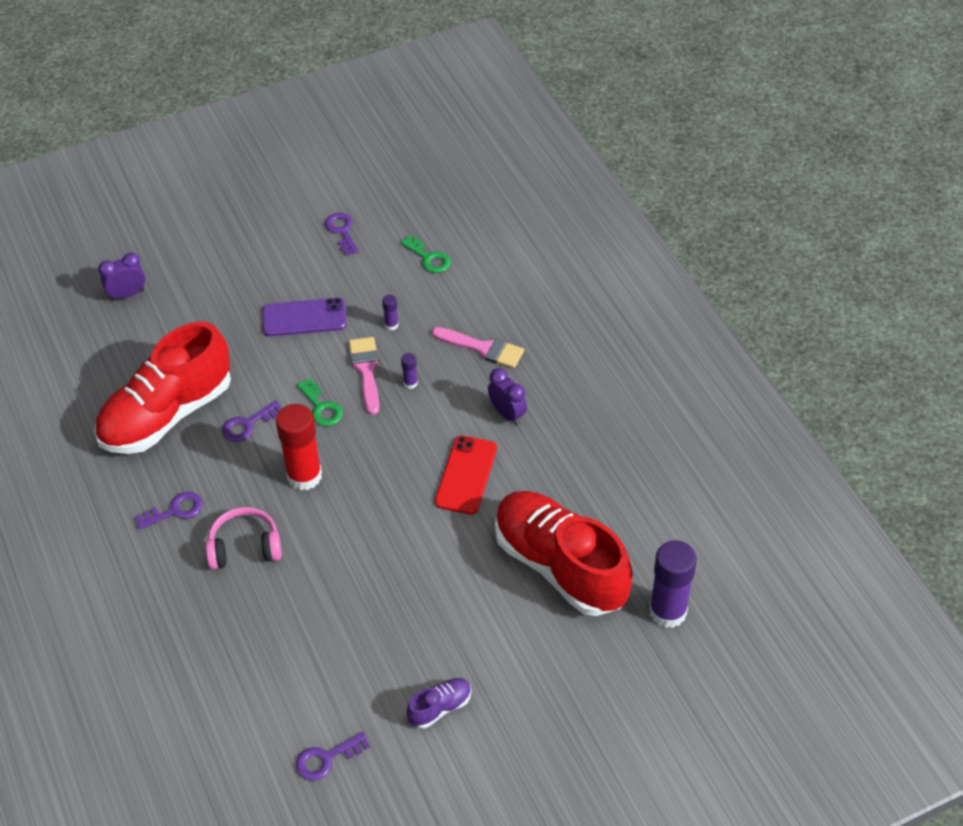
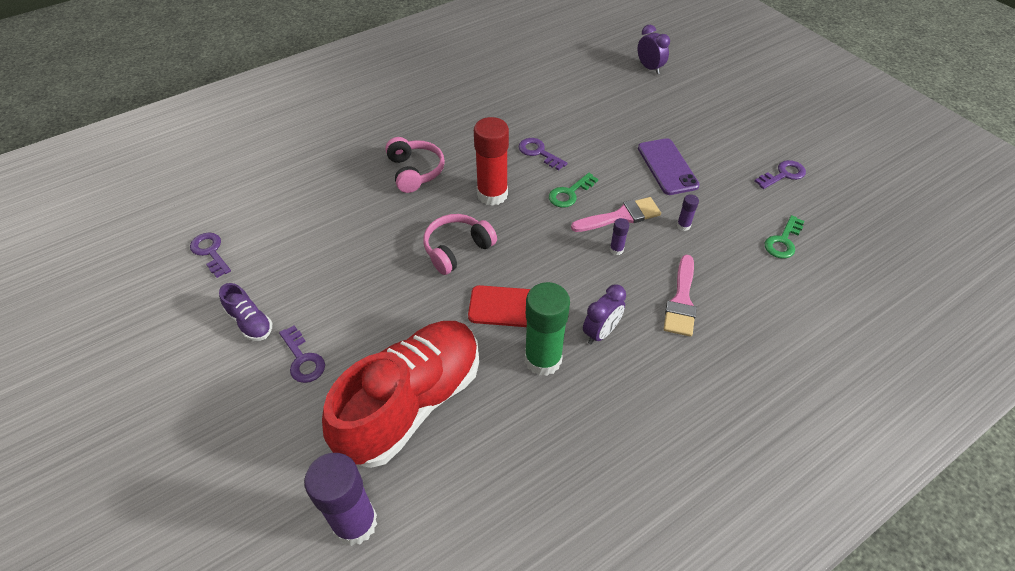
camera: 80 degrees right, 0 degrees up
(167, 414) = (537, 108): red shoe -> none
(175, 511) = (446, 128): purple key -> purple key (303, 359)
(379, 516) = (457, 249): none -> pink headphones
(529, 461) = (543, 359): none -> green glue stick

